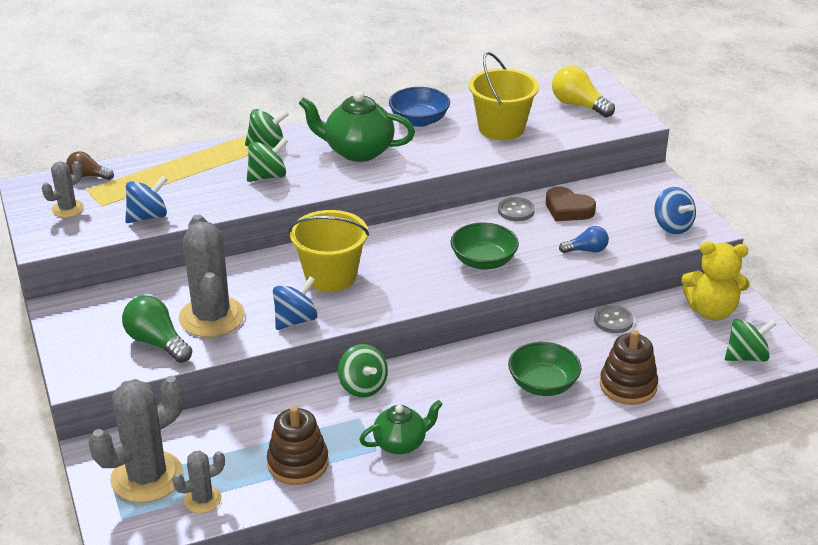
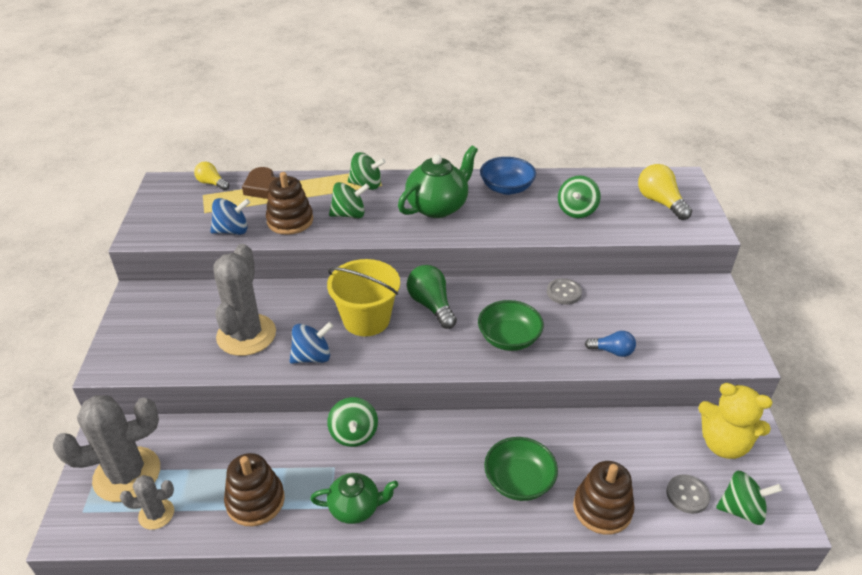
camera: 20 degrees right, 5 degrees up
(67, 209) = (177, 209): grey cactus -> none
(88, 176) = (212, 183): brown light bulb -> yellow light bulb
(157, 342) = (189, 348): green light bulb -> green light bulb (431, 305)
(206, 195) = (290, 221): none -> brown stacking toy
(358, 151) = (438, 207): green teapot -> green teapot turned 105 degrees clockwise
(501, 128) = (576, 210): yellow bucket -> green spinning top
(568, 209) = (613, 302): brown heart -> brown heart (263, 188)
(613, 321) = (618, 428): grey button -> grey button (687, 495)
(672, 226) = (710, 345): blue spinning top -> none

